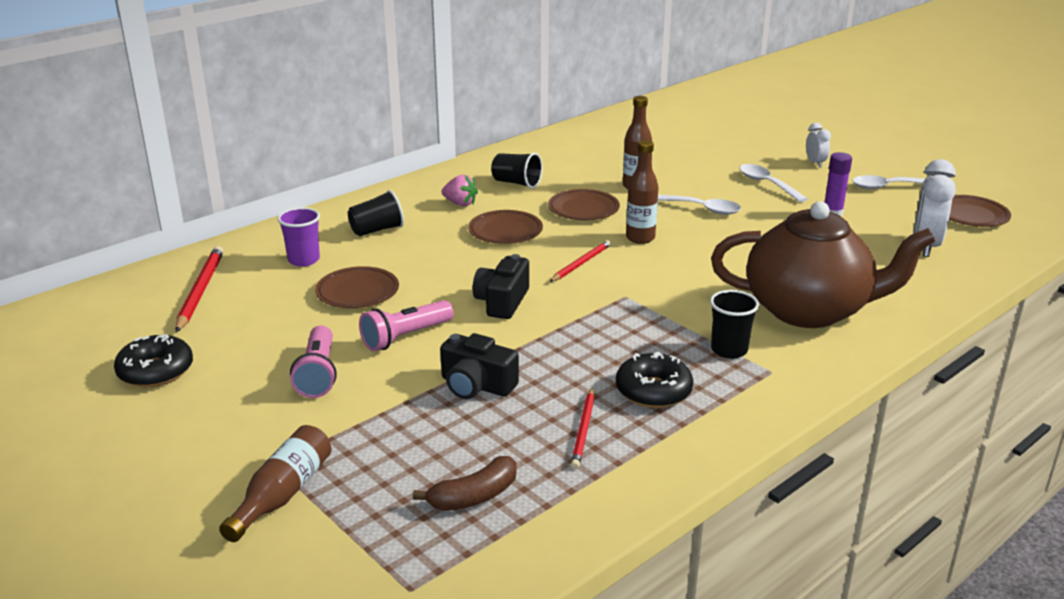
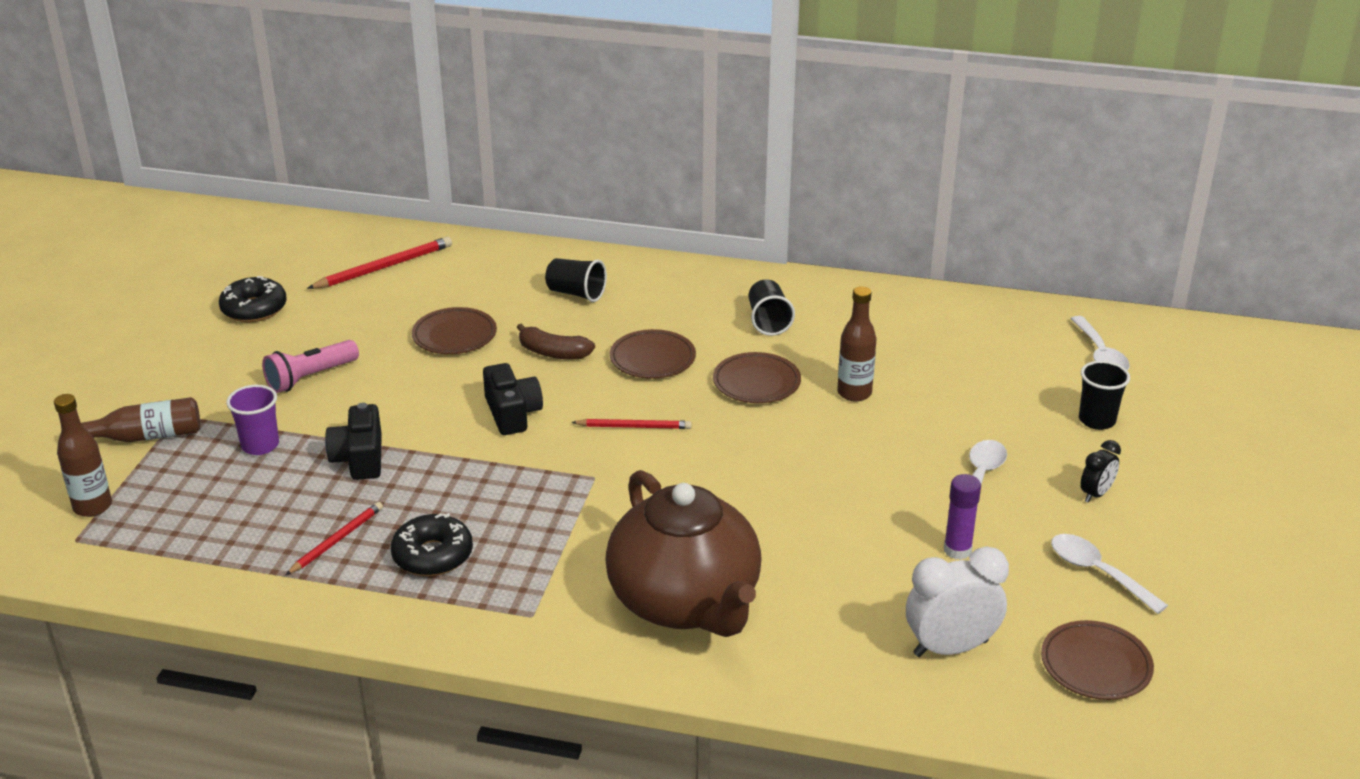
camera: 55 degrees right, 5 degrees up
(304, 260) = (482, 286): purple cup -> purple cup (260, 445)
(405, 337) = (403, 391): pink flashlight -> none
(460, 203) = (682, 311): pink strawberry -> none
(474, 496) = (203, 522): brown banana -> brown banana (553, 353)
(502, 302) = (512, 413): black camera -> black camera turned 90 degrees clockwise
(583, 430) = (337, 540): red pencil -> red pencil turned 150 degrees clockwise
(640, 238) = (730, 441): brown bottle -> brown bottle (93, 507)
(701, 209) = (851, 455): white spoon -> white spoon (1100, 354)
(729, 350) = (549, 575): black cup -> black cup (1097, 420)
(815, 163) = (1096, 494): white clock -> black clock

